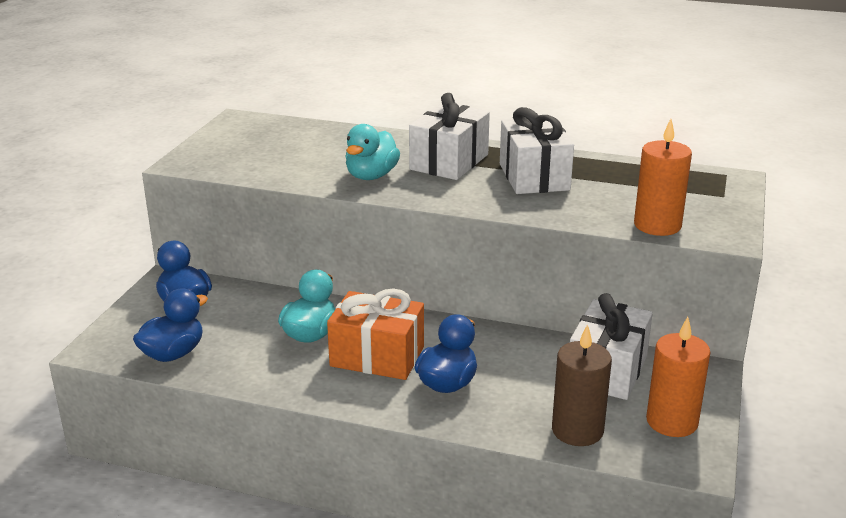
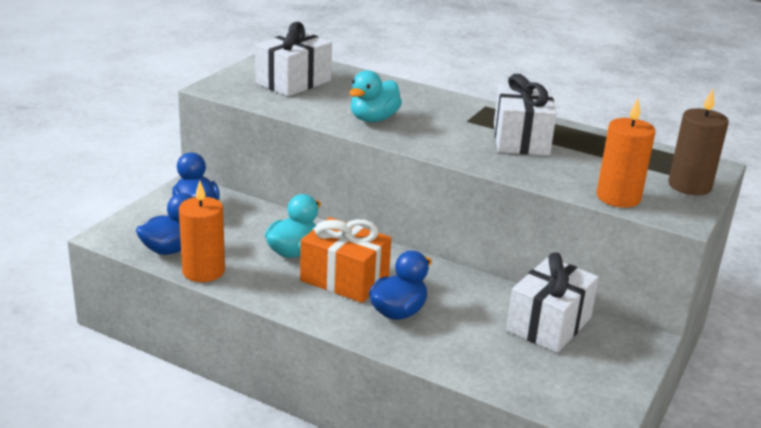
camera: 10 degrees right, 0 degrees up
(449, 162) = (448, 116): white gift -> white gift (293, 82)
(577, 430) = (501, 371): brown candle -> brown candle (689, 186)
(672, 421) = (592, 379): orange candle -> orange candle (203, 271)

